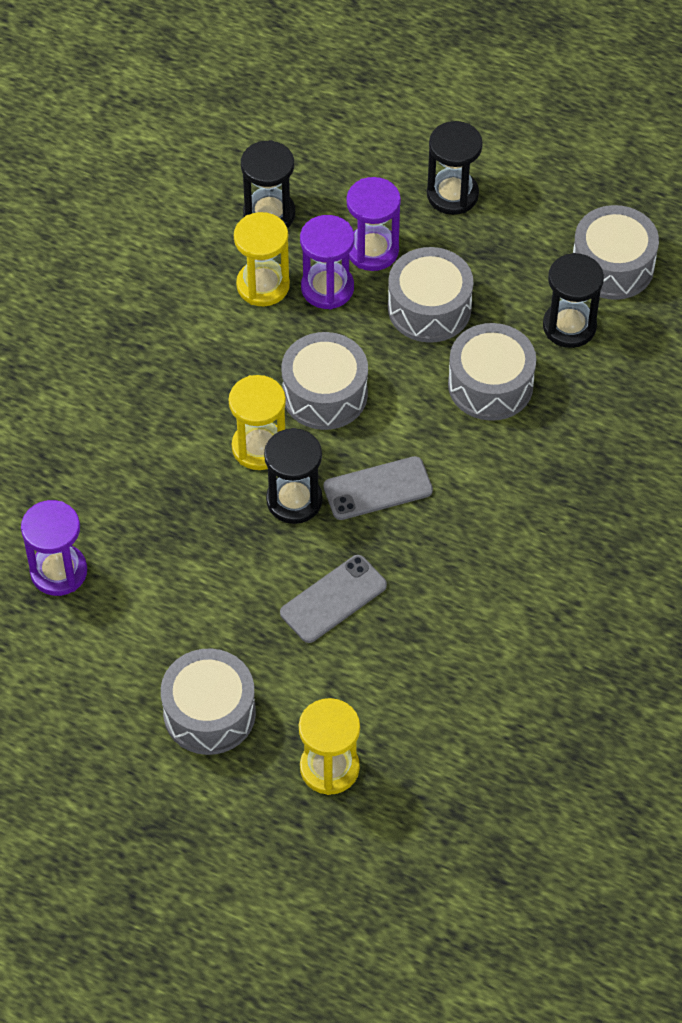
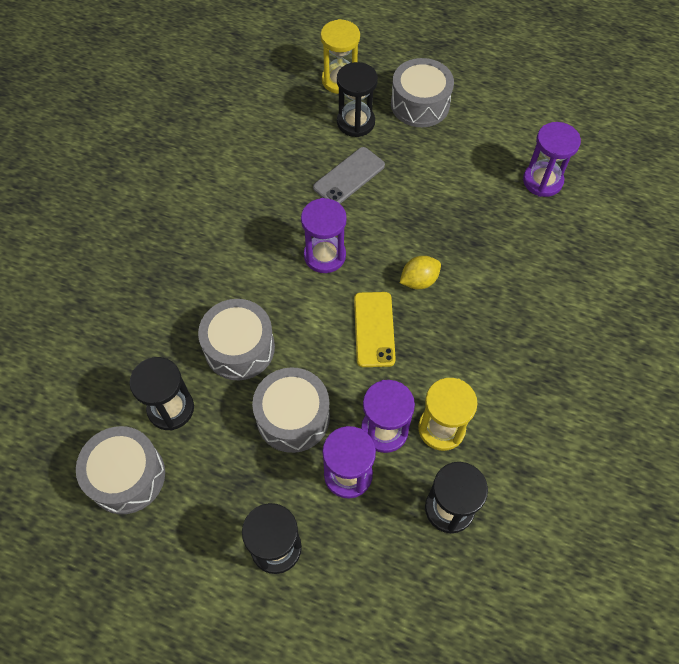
camera: 175 degrees right, 5 degrees up
(259, 447) = (419, 280): yellow hourglass -> yellow lemon
(294, 500) = (386, 242): black hourglass -> black hourglass (355, 122)
(325, 394) = (374, 329): grey drum -> yellow phone
(378, 489) = (324, 255): grey phone -> purple hourglass

